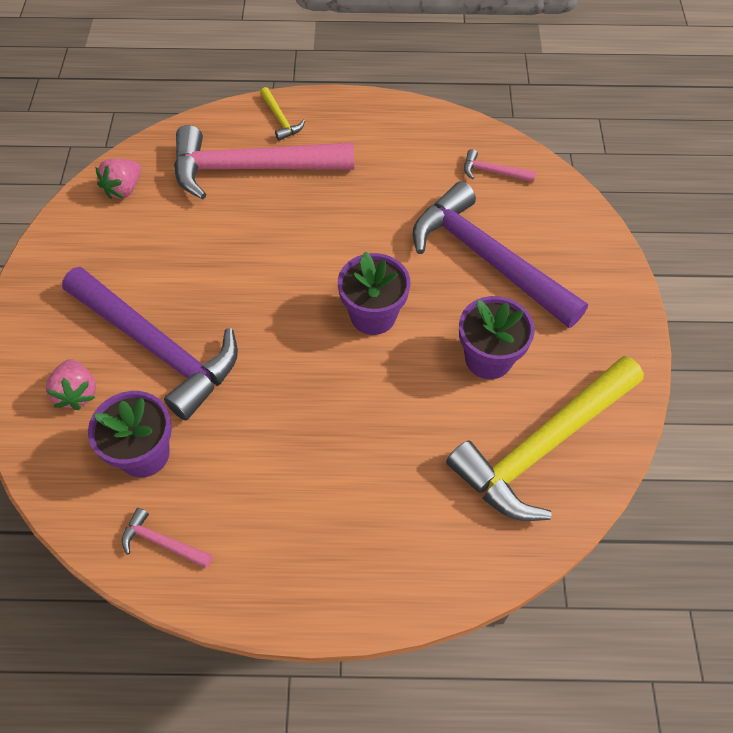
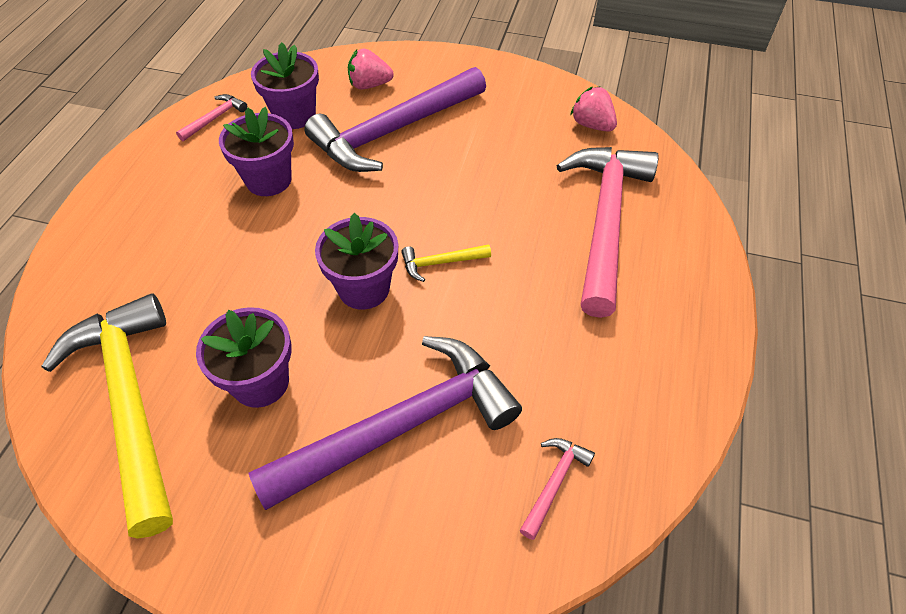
camera: 105 degrees right, 5 degrees down
(257, 441) = (268, 180): none -> purple flower pot
(280, 119) = (686, 259): yellow hammer -> yellow hammer (440, 263)

